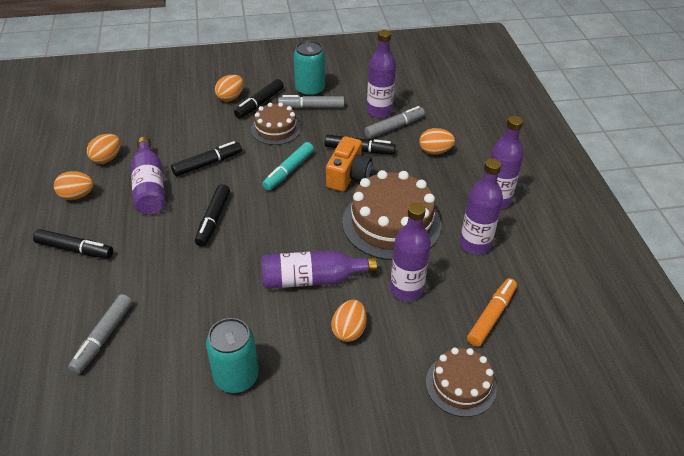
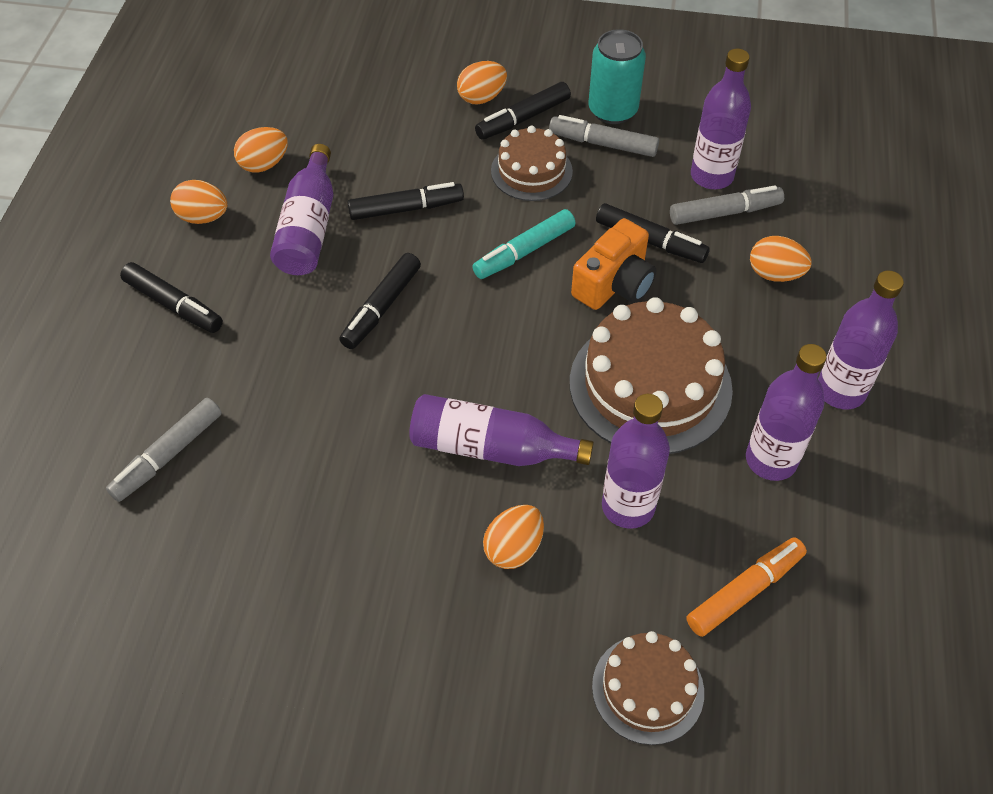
camera: 20 degrees right, 10 degrees up
(236, 377) = (325, 571): turquoise can -> none

